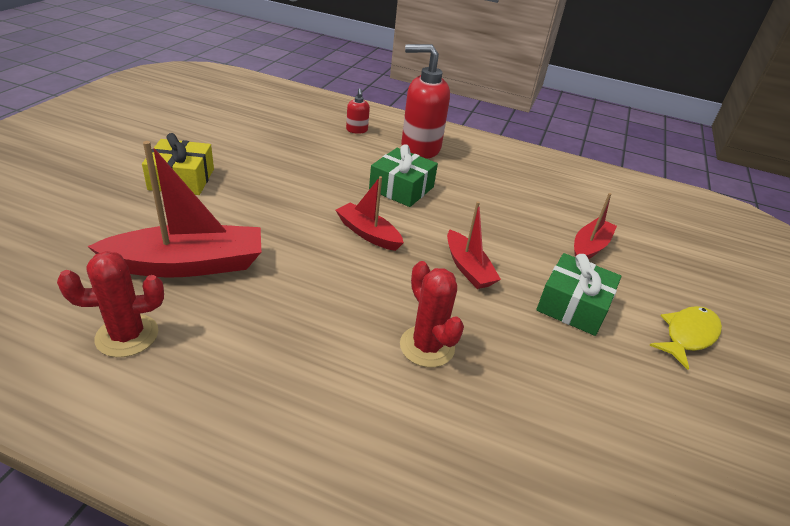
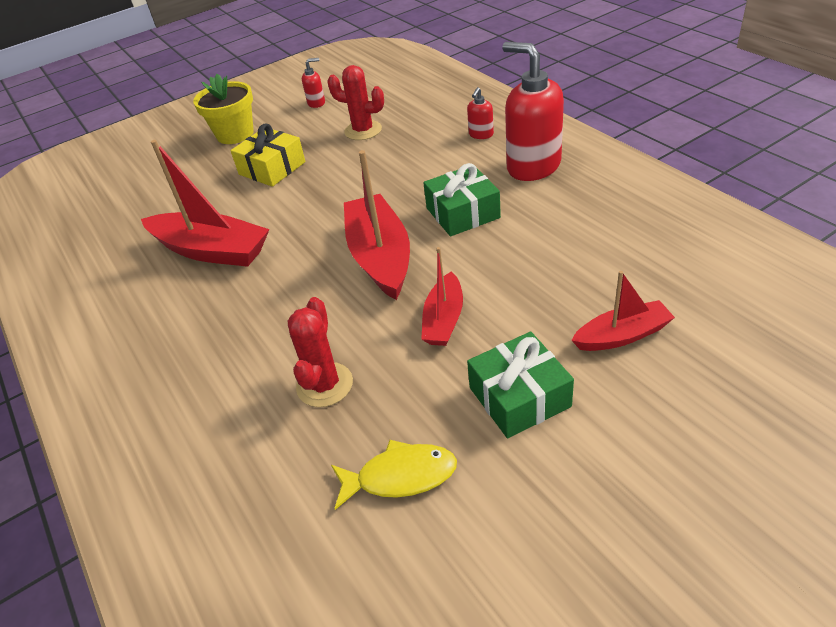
camera: 45 degrees right, 5 degrees up
(103, 154) = (235, 134): none -> yellow flower pot
(127, 335) = (127, 299): red cactus -> red cactus (363, 130)
(173, 118) = (316, 103): none -> red soap dispenser
(368, 233) = (380, 256): red boat -> red boat, size x1.72
(688, 335) = (632, 483): yellow fish -> yellow fish (400, 476)

